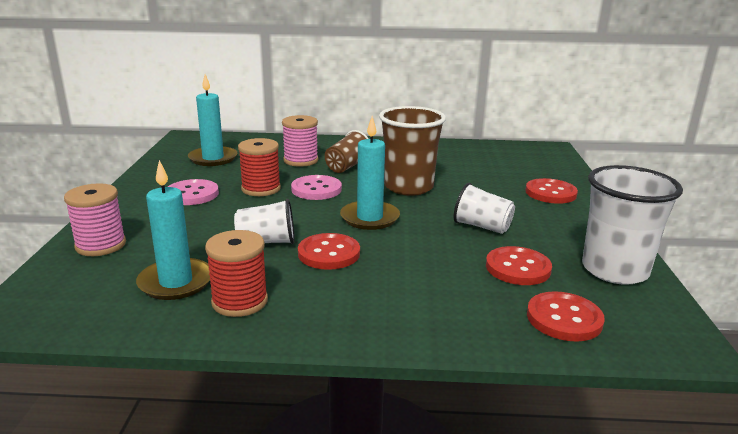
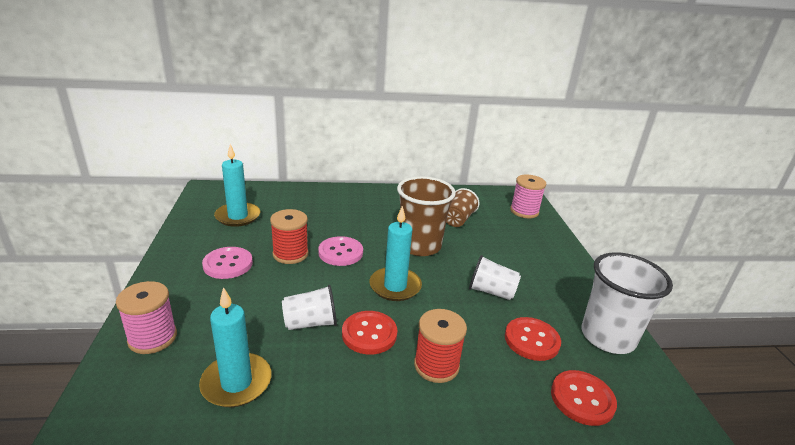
camera: 10 degrees left, 5 degrees up
(240, 301) = (302, 403): red spool -> red spool (436, 365)
(301, 160) = (319, 216): pink spool -> pink spool (524, 211)
(347, 167) = (361, 223): brown cup -> brown cup (458, 219)
(550, 193) = (537, 248): red button -> none

